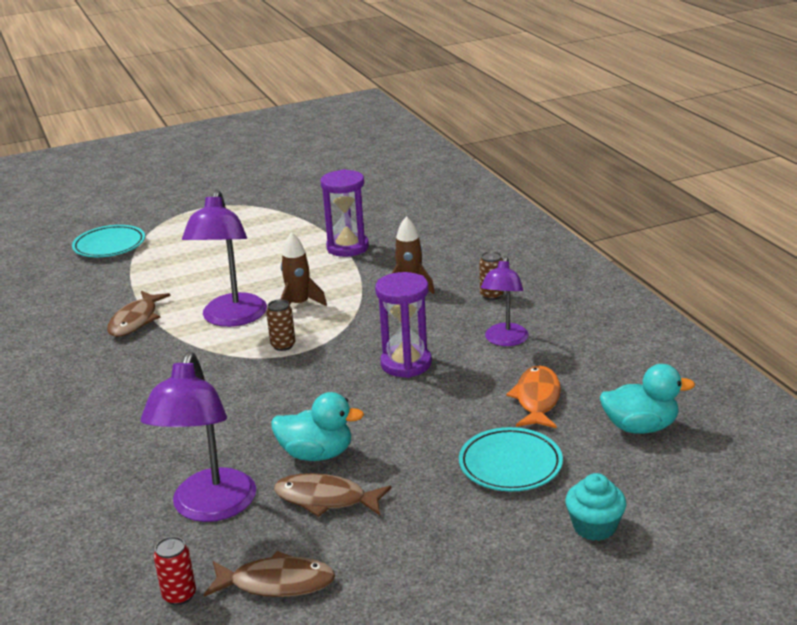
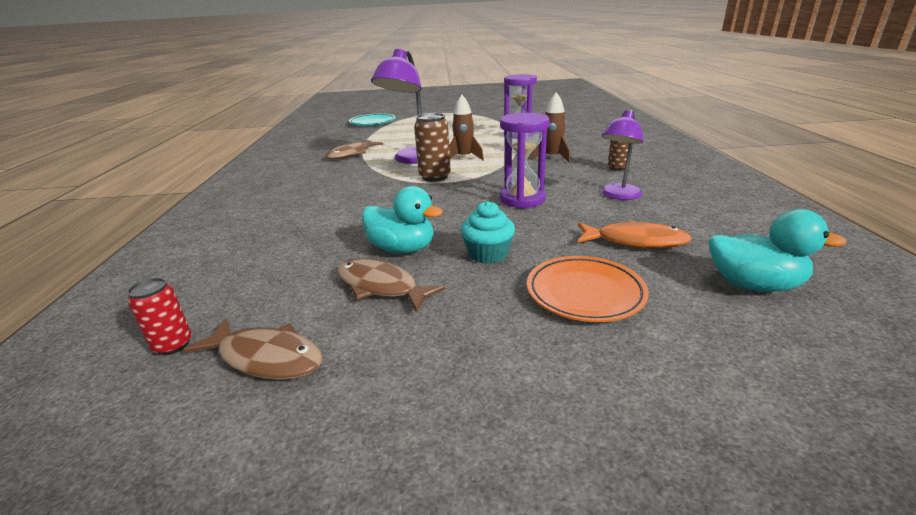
camera: 20 degrees right, 0 degrees up
(210, 508) = (279, 273): purple lamp -> none
(283, 345) = (435, 177): brown can -> brown can, size x1.61
(510, 465) = (585, 293): turquoise plate -> orange plate
(537, 399) = (635, 241): orange fish -> orange fish turned 75 degrees clockwise
(594, 527) = (673, 389): turquoise cupcake -> turquoise cupcake (488, 254)

